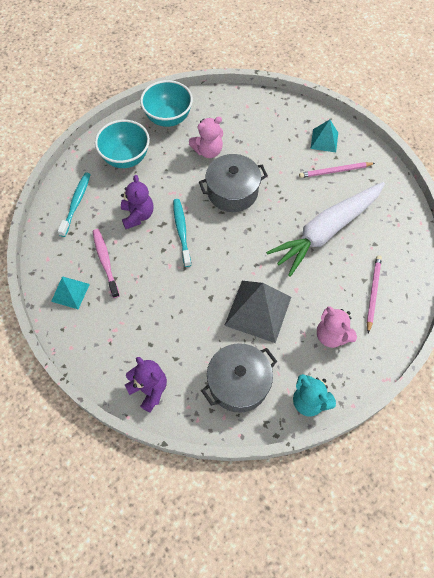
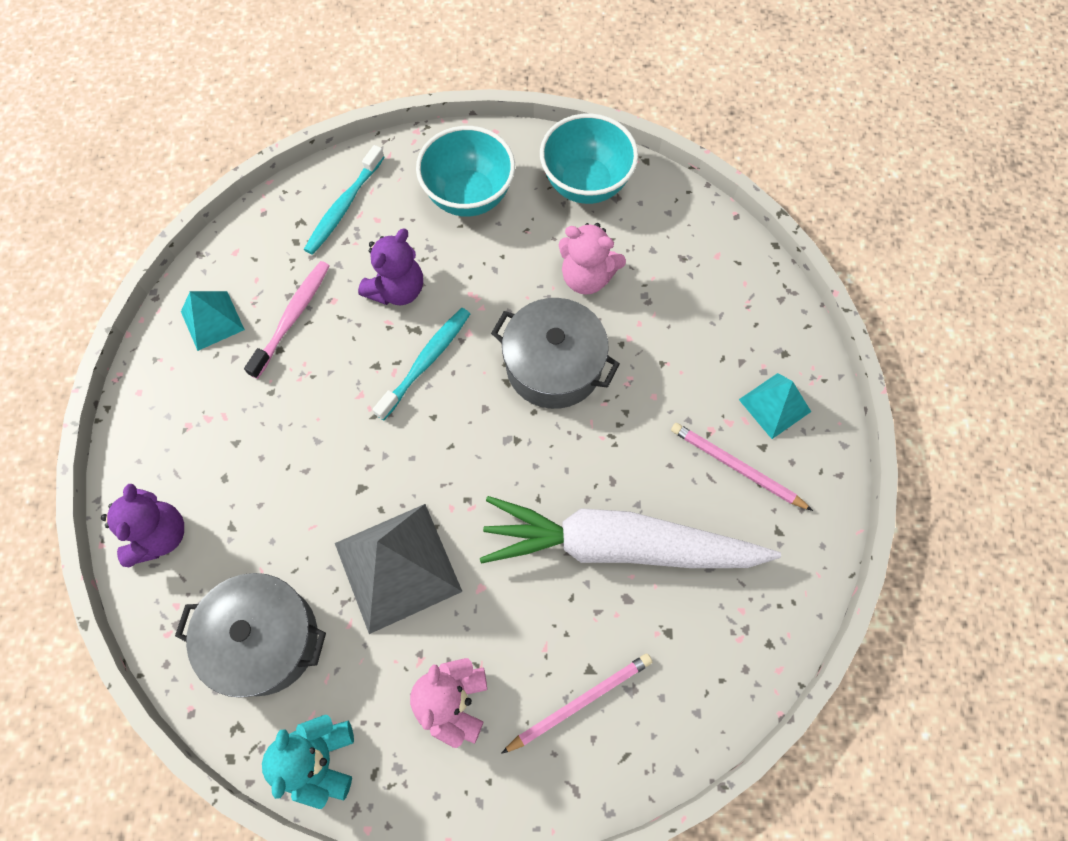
camera: 45 degrees right, 5 degrees up
(76, 203) = (344, 207): turquoise toothbrush -> turquoise toothbrush turned 150 degrees clockwise

